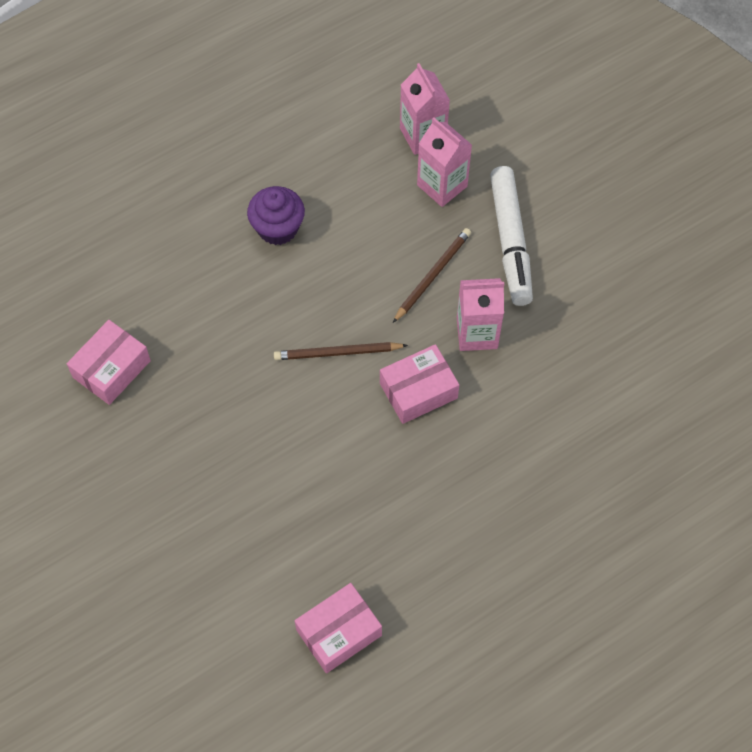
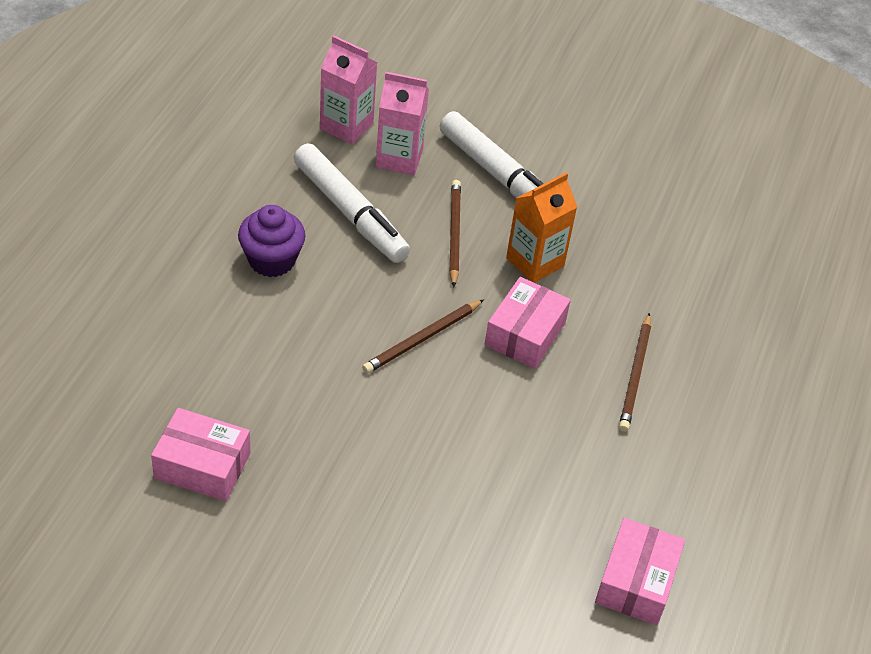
camera: 40 degrees left, 15 degrees down
(111, 369) = (202, 465): pink box -> pink box turned 75 degrees counterclockwise
(366, 216) = (350, 213): none -> white marker
(476, 472) = (635, 375): none -> brown pencil
(477, 333) = (535, 262): pink carton -> orange carton

